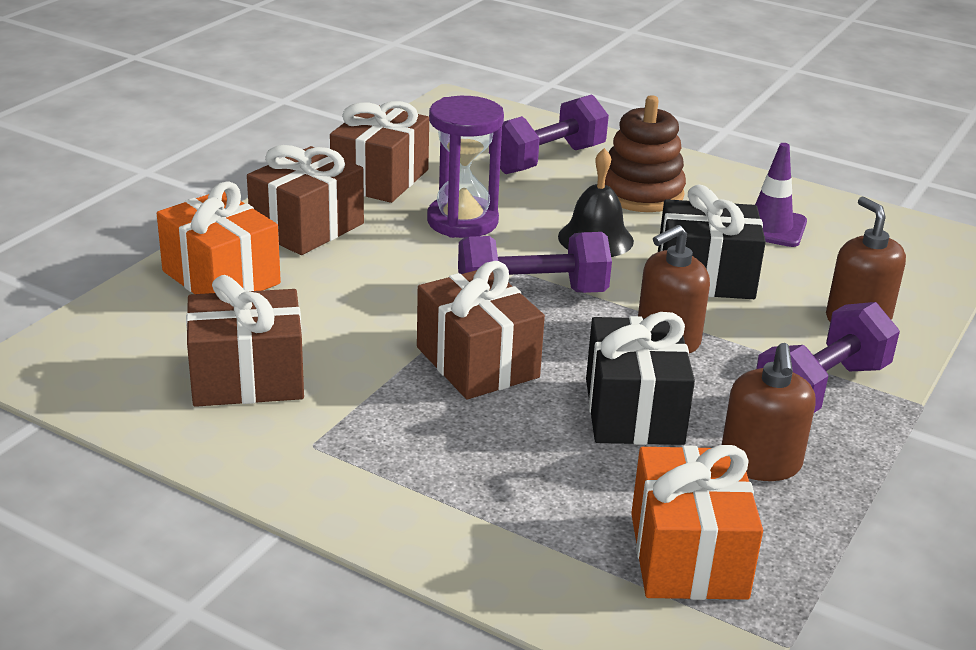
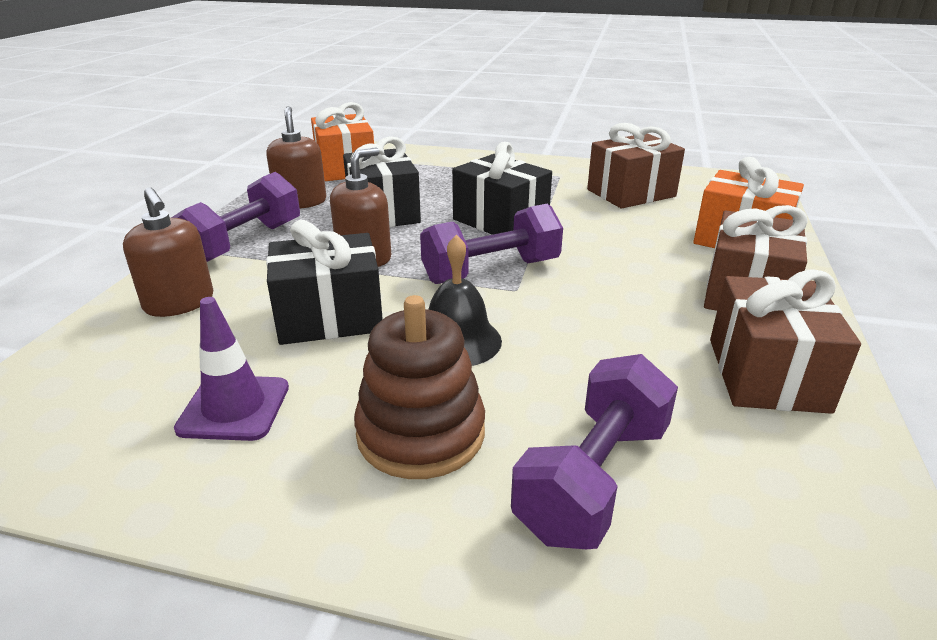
camera: 165 degrees right, 0 degrees up
(462, 221) = (613, 332): purple hourglass -> none
(477, 362) = (500, 221): brown gift -> black gift

